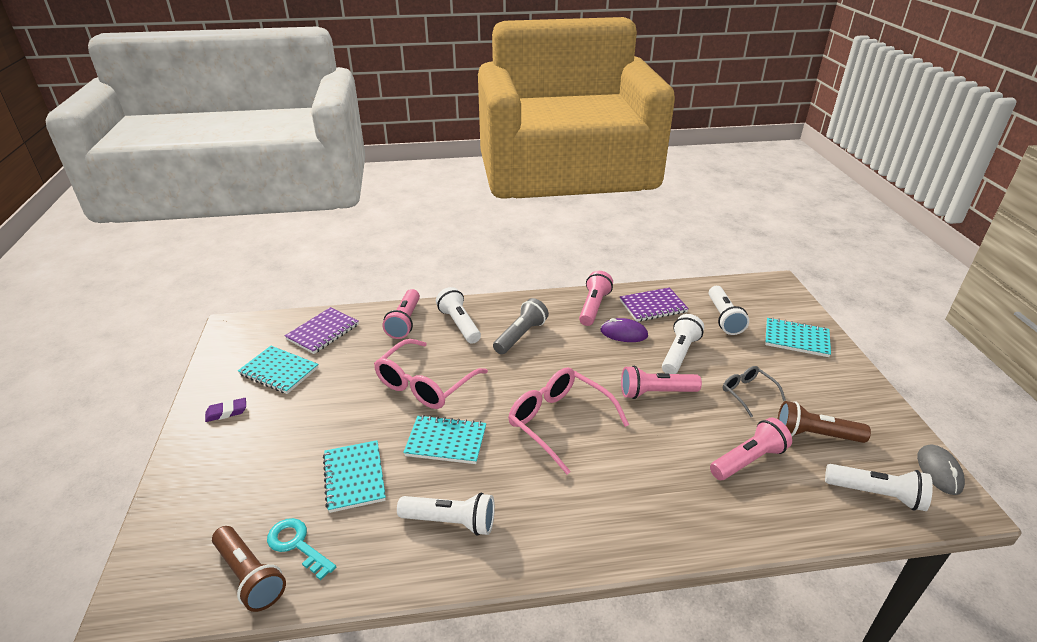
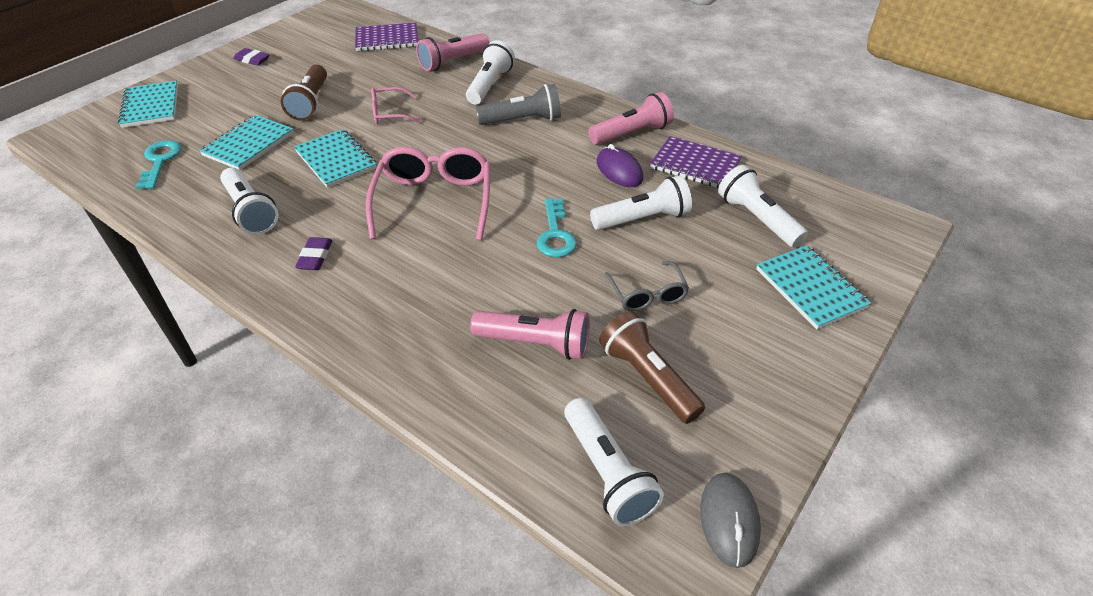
camera: 45 degrees right, 10 degrees up
(250, 576) = (115, 161): brown flashlight -> brown flashlight (310, 103)
(279, 371) = (319, 51): turquoise notebook -> turquoise notebook (151, 106)
(425, 384) = (389, 113): pink glasses -> pink glasses, size x0.55
(552, 514) = (315, 257): none -> purple eraser
(655, 393) = (555, 234): pink flashlight -> turquoise key
(724, 318) = (757, 219): white flashlight -> white flashlight turned 105 degrees clockwise
(747, 393) = (647, 295): grey glasses -> grey glasses turned 150 degrees clockwise
(939, 471) = (729, 520): grey mouse -> grey mouse turned 45 degrees counterclockwise

